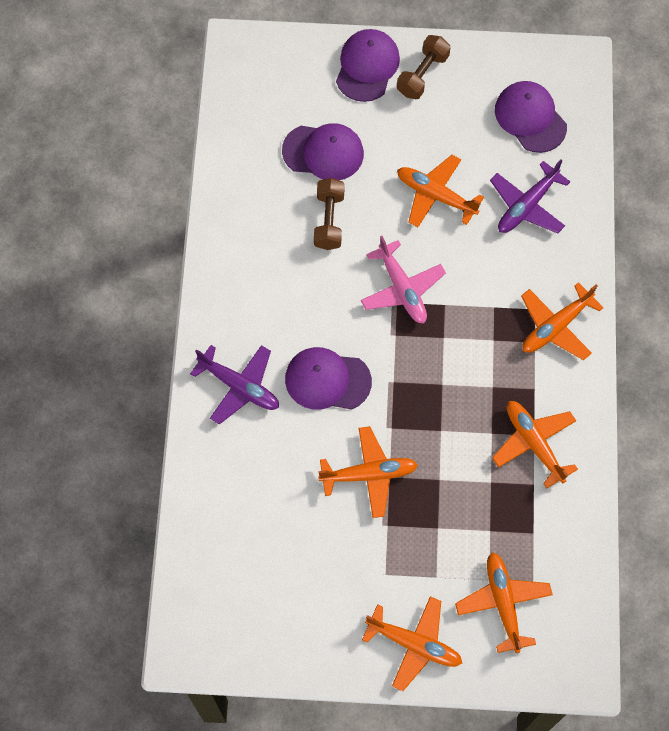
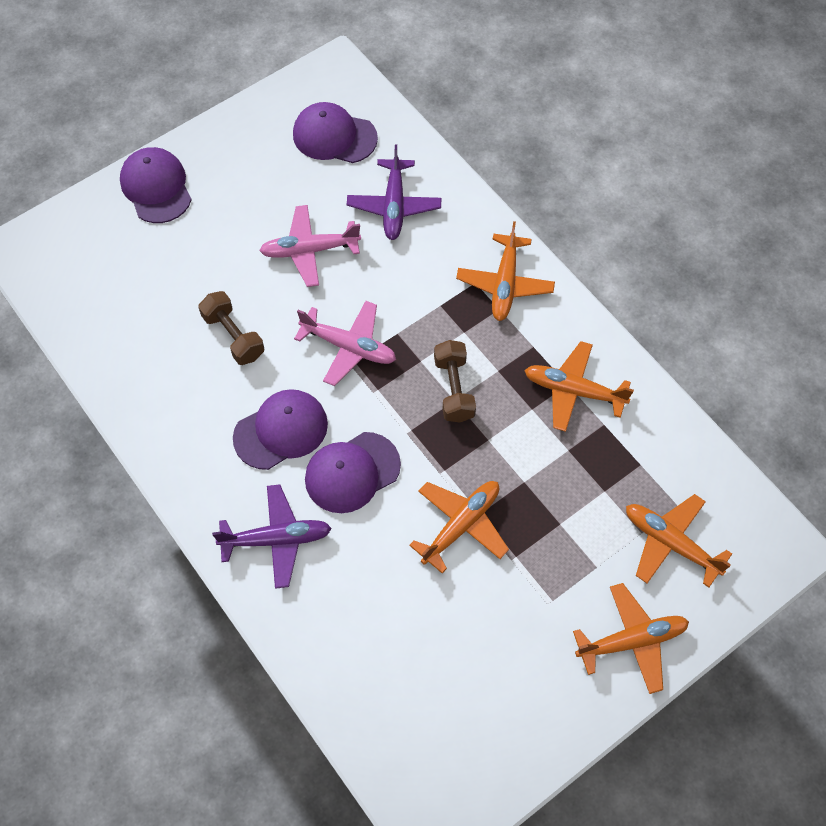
camera: 40 degrees left, 5 degrees down
(323, 152) = (178, 283): purple cap -> purple cap (281, 430)
(422, 75) = (211, 162): brown dumbbell -> brown dumbbell (454, 389)
(435, 195) = (309, 250): orange plane -> pink plane

